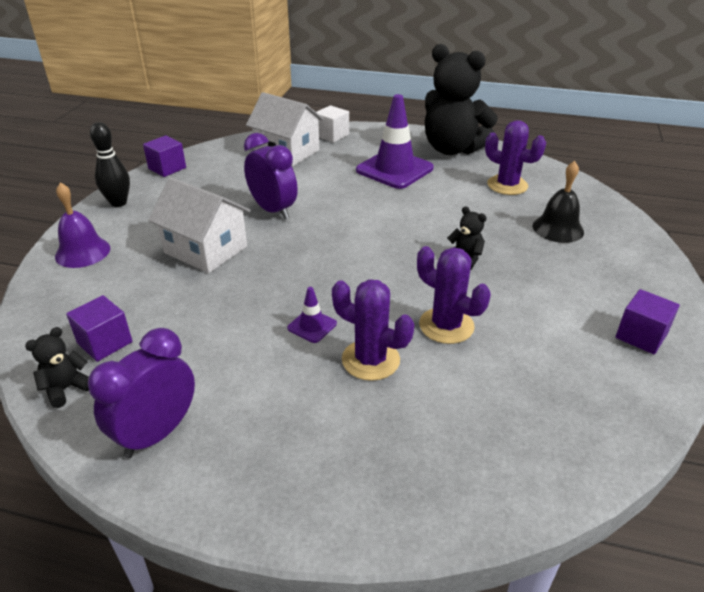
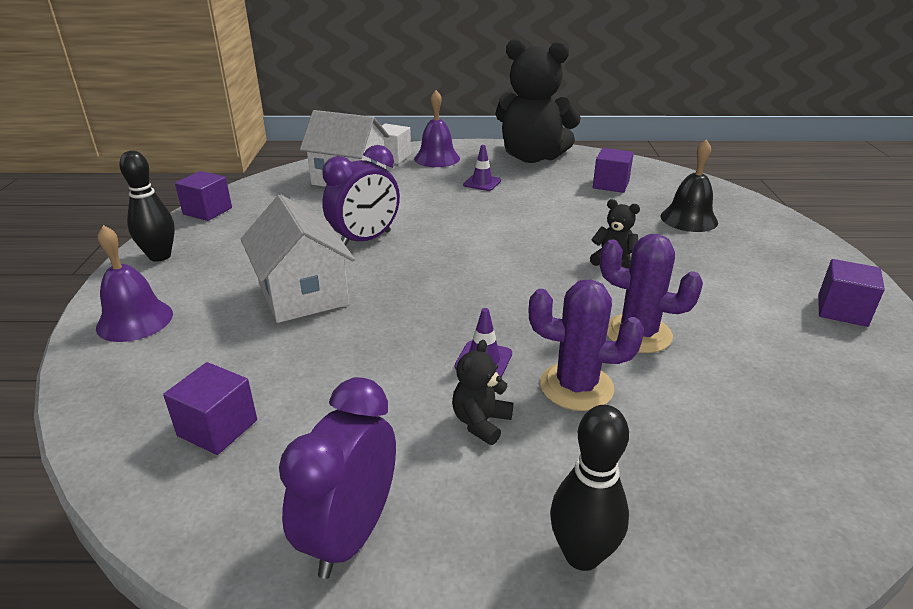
camera: 15 degrees left, 5 degrees down
(66, 388) = (187, 500): black teddy bear -> black teddy bear (481, 422)
(206, 249) = (303, 294): white house -> white house turned 45 degrees clockwise
(273, 210) = (365, 240): purple clock -> purple clock turned 105 degrees clockwise
(303, 482) = (582, 555): none -> black bowling pin
(369, 141) = (437, 158): none -> purple bell
(394, 169) = (482, 183): purple traffic cone -> purple traffic cone, size x0.45
(507, 185) = (610, 185): purple cactus -> purple cube

